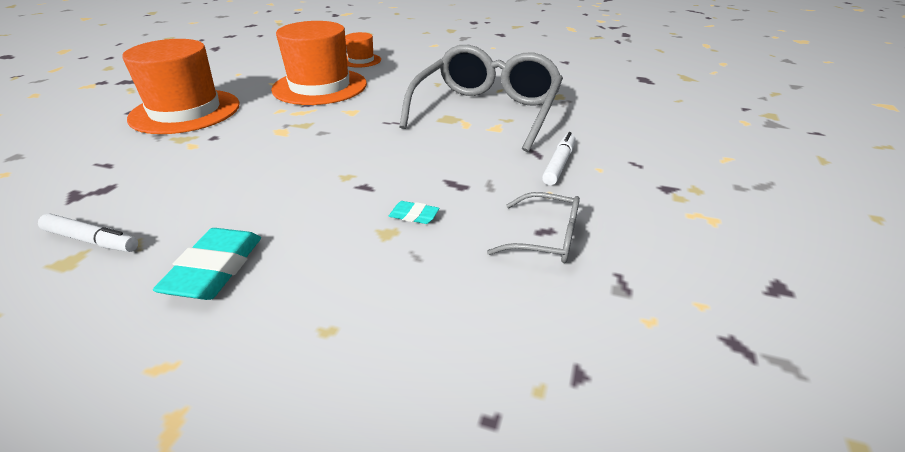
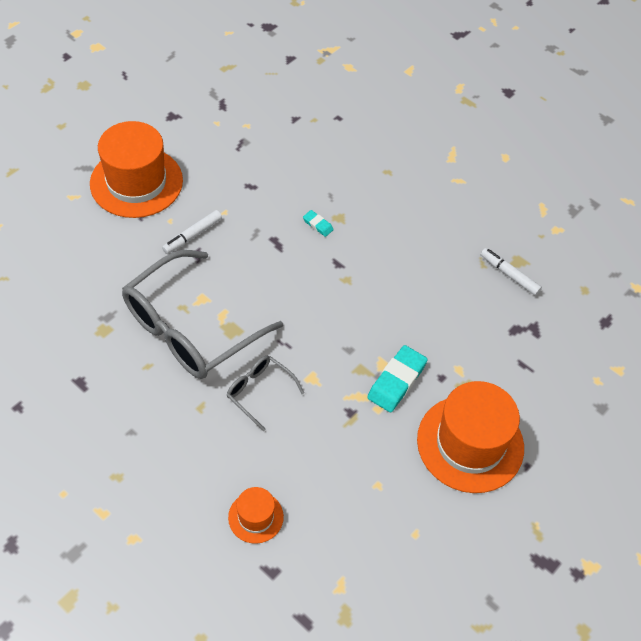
camera: 160 degrees left, 20 degrees up
(215, 269) = (437, 226): turquoise eraser -> turquoise eraser (396, 381)
(320, 86) = (327, 451): orange hat -> orange hat (136, 182)
(545, 238) = (255, 181): grey glasses -> grey glasses (260, 392)

